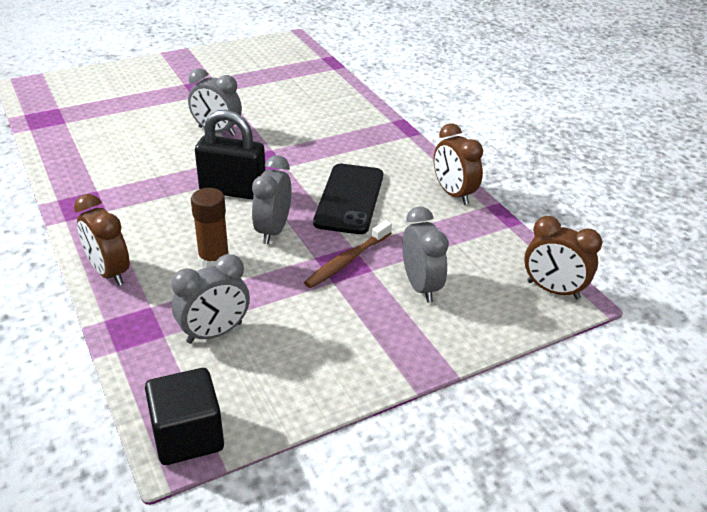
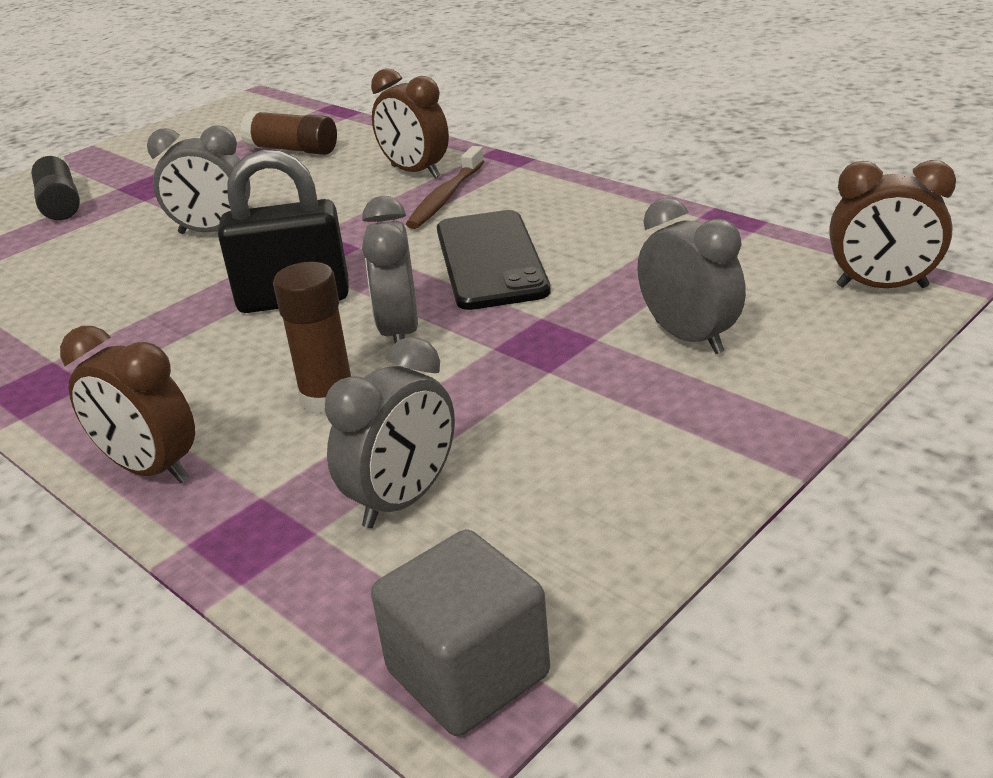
camera: 15 degrees left, 5 degrees down
(150, 85) = (59, 203): none -> black glue stick
(188, 436) = (468, 673): black cube -> grey cube
(290, 84) = (292, 150): none -> brown glue stick
(347, 260) = (549, 337): brown toothbrush -> brown toothbrush (446, 197)
(453, 194) = (641, 214): brown clock -> brown clock (415, 172)

